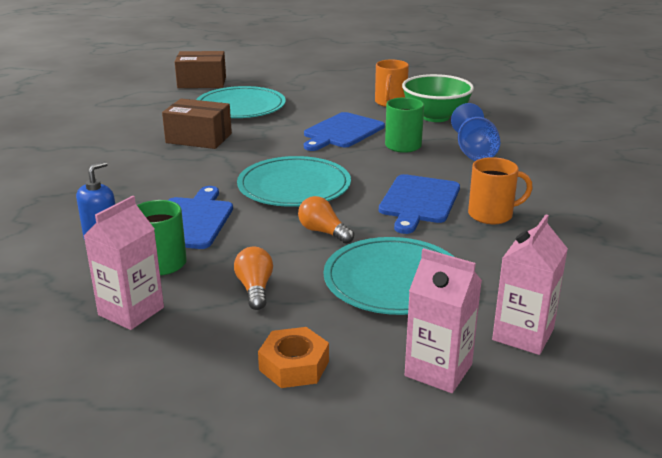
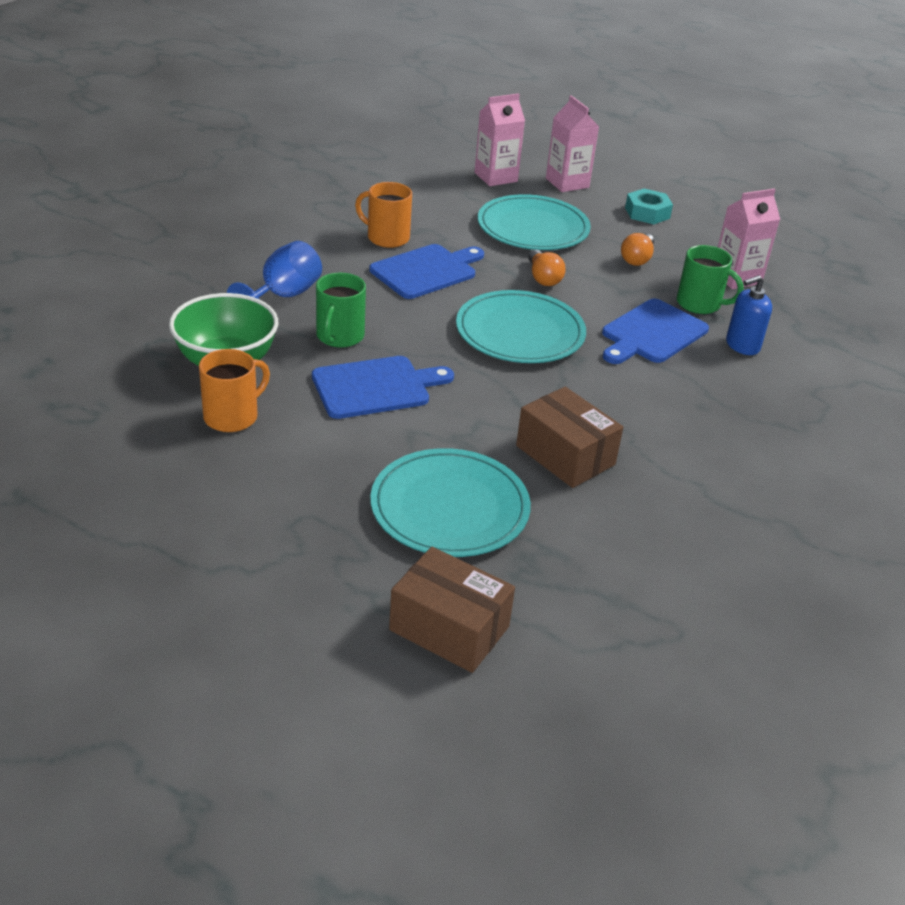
camera: 150 degrees left, 10 degrees up
(294, 365) = (647, 213): orange nut -> turquoise nut

